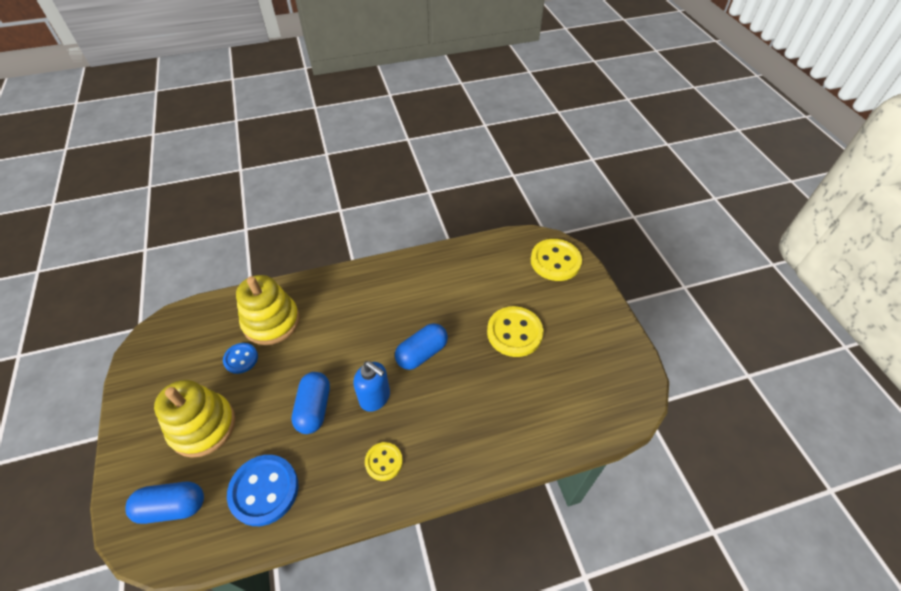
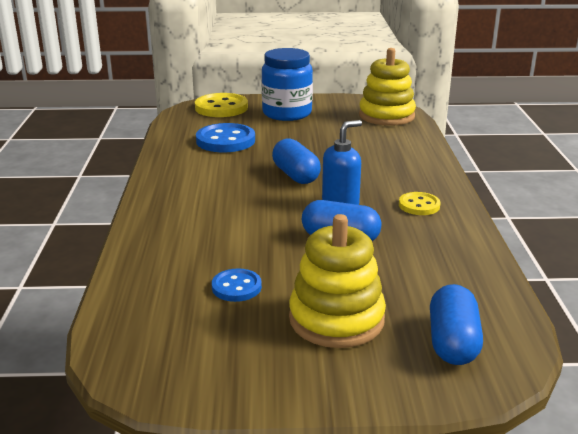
camera: 75 degrees left, 25 degrees down
(264, 490) = (440, 274): blue button -> blue button (225, 140)
(271, 322) = (185, 262): yellow stacking toy -> yellow stacking toy (386, 116)
(514, 333) = (295, 134): yellow button -> none
(564, 314) = (287, 113): none -> blue jar

